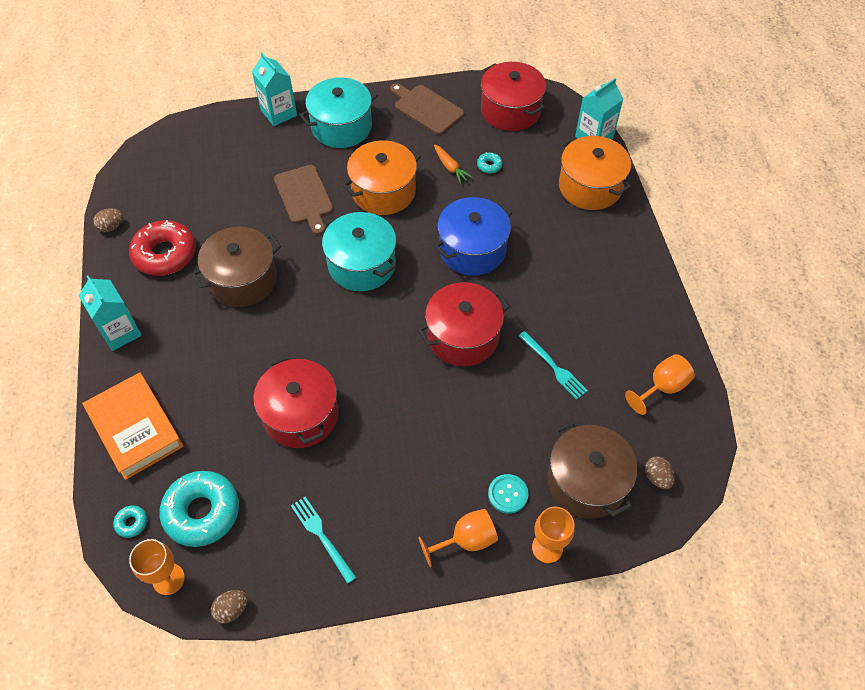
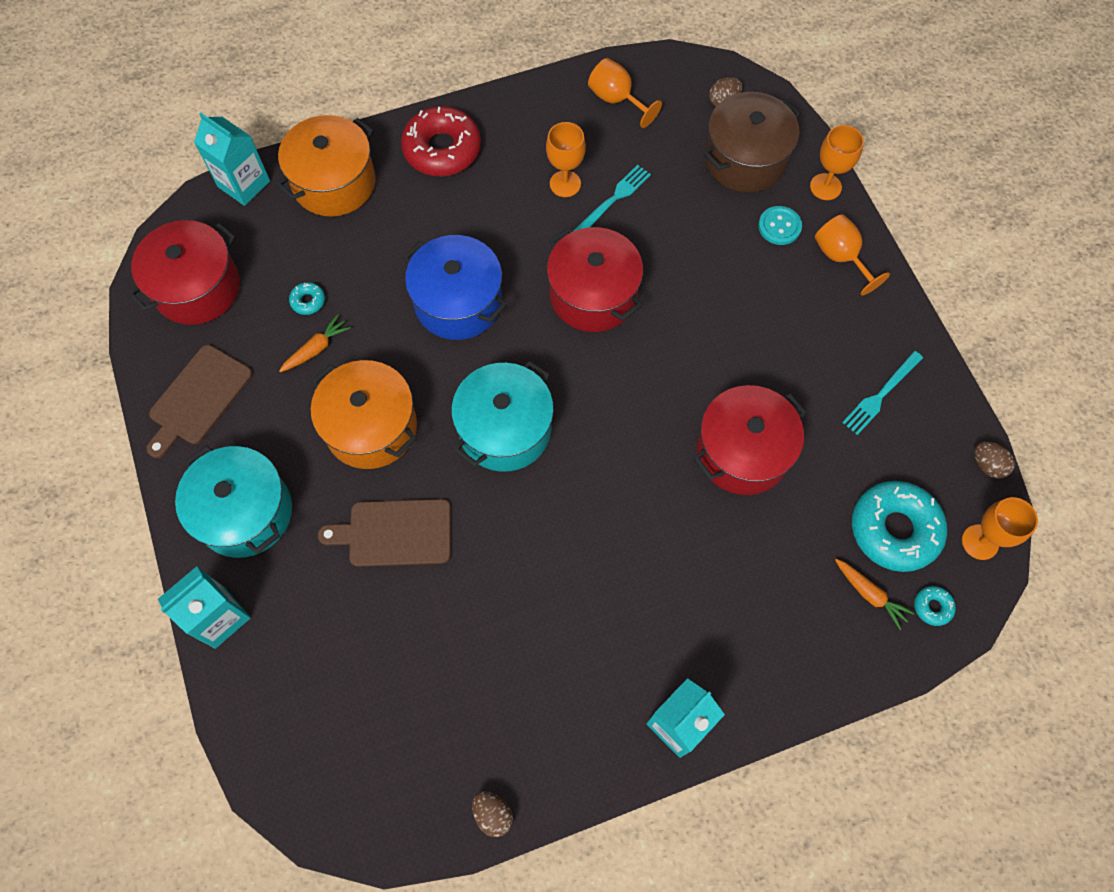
camera: 100 degrees left, 10 degrees up
(136, 428) = (814, 647): orange book -> none
(158, 478) = (870, 594): none -> orange carrot
(165, 254) = (532, 707): red donut -> red donut (442, 149)
(243, 279) = (557, 579): brown pot -> none
(304, 197) = (395, 533): brown cutting board -> brown cutting board turned 150 degrees counterclockwise
(573, 334) = (565, 184): none -> orange goblet

